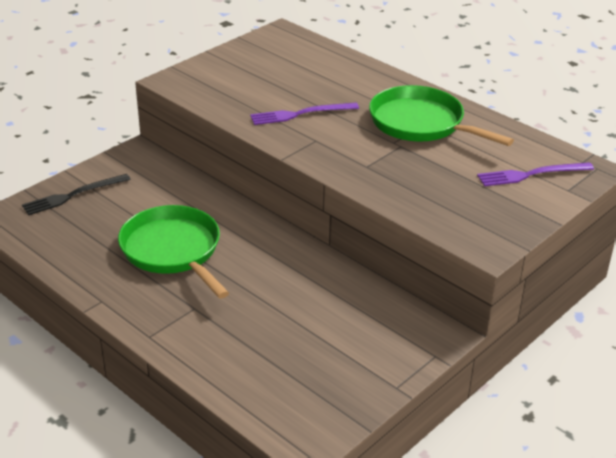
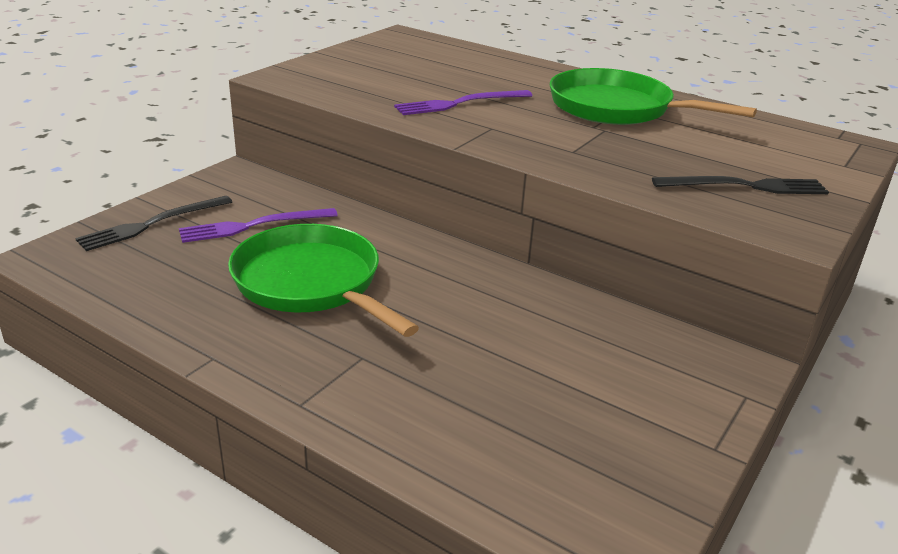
camera: 10 degrees left, 5 degrees down
(477, 206) = (745, 186): none -> black fork
(531, 174) = (788, 152): purple fork -> purple fork (253, 226)

